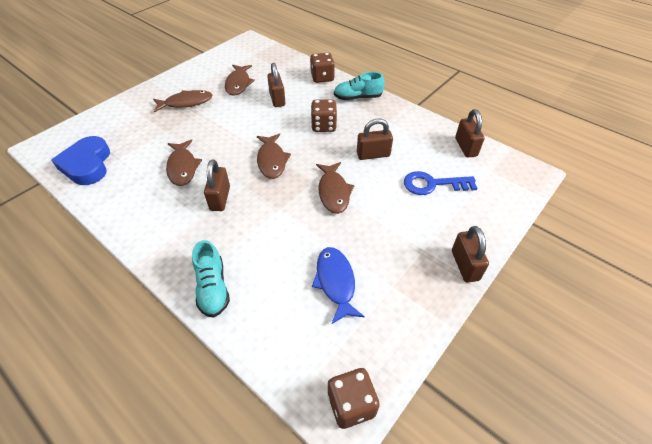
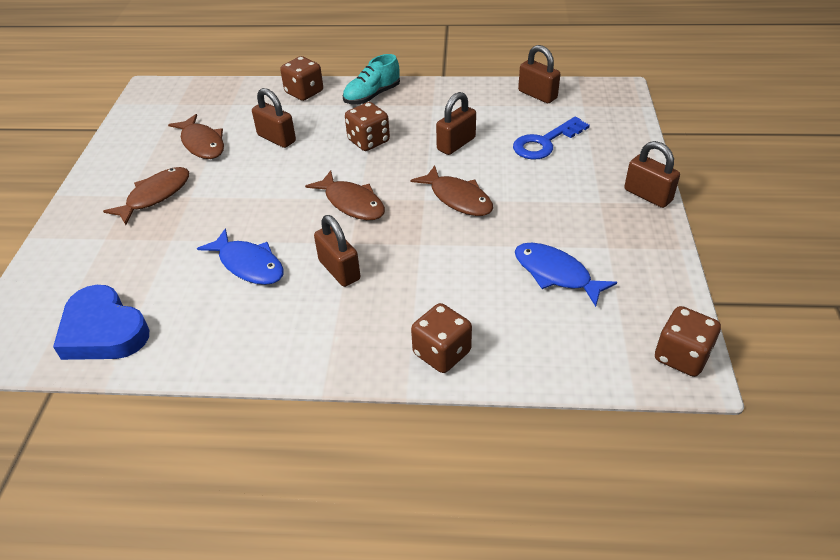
camera: 35 degrees left, 5 degrees down
(182, 167) = (248, 265): brown fish -> blue fish
(213, 288) = (442, 353): turquoise shoe -> brown dice

